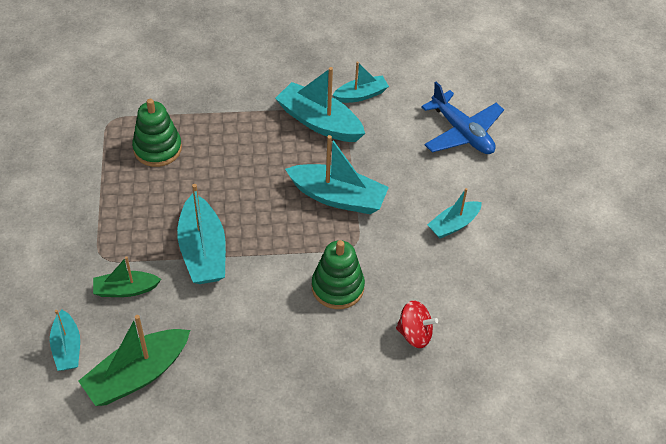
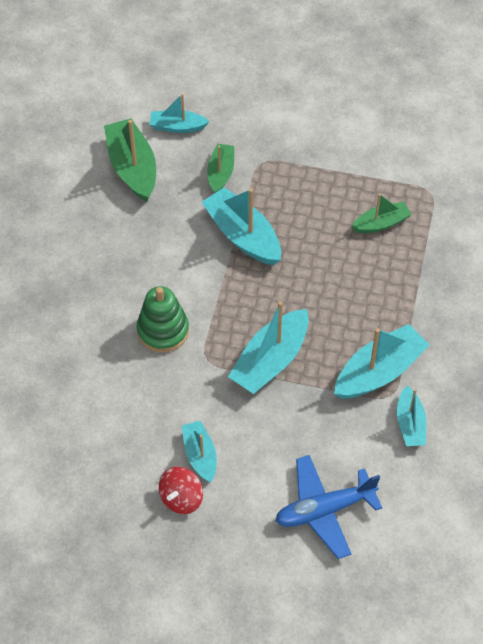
camera: 110 degrees right, 5 degrees up
(157, 149) = (381, 223): green stacking toy -> green boat
(203, 251) = (243, 235): turquoise boat -> turquoise boat turned 45 degrees clockwise
(414, 334) = (88, 378): red spinning top -> red spinning top (181, 498)

